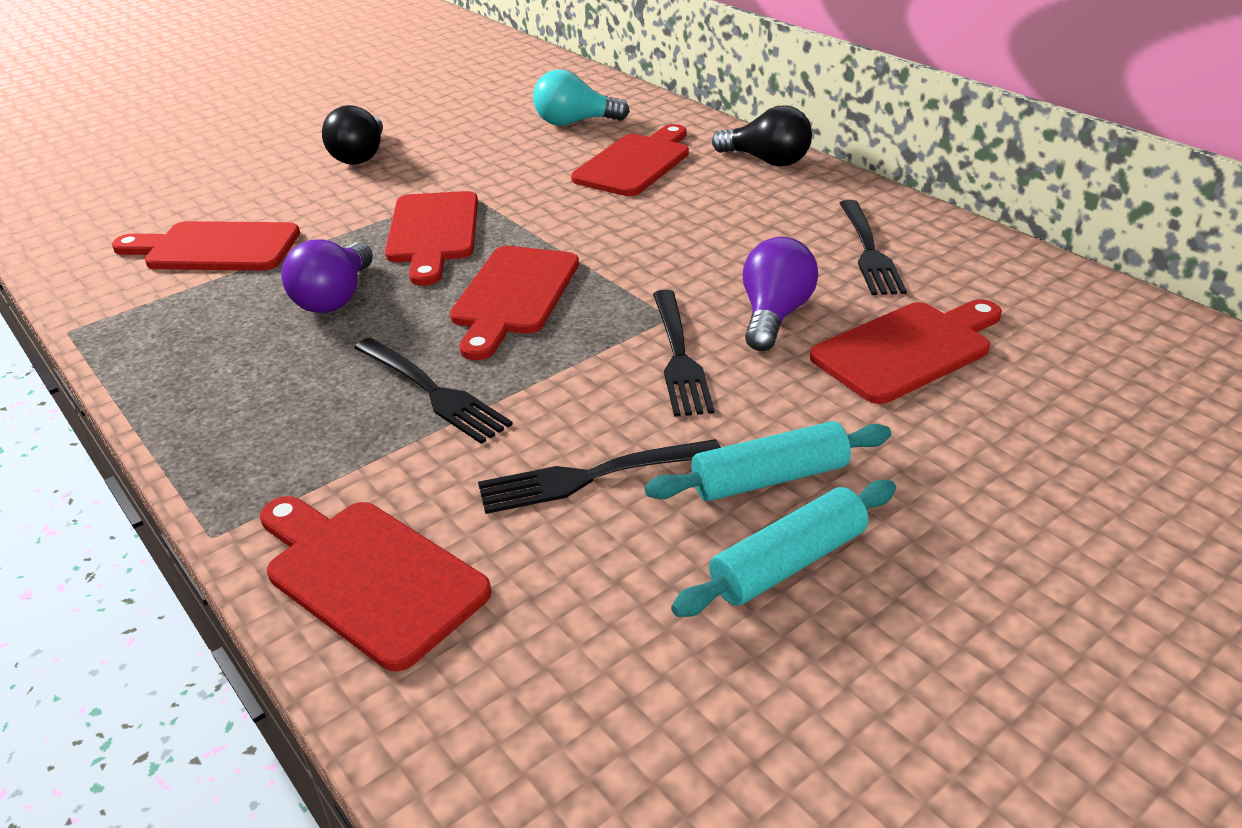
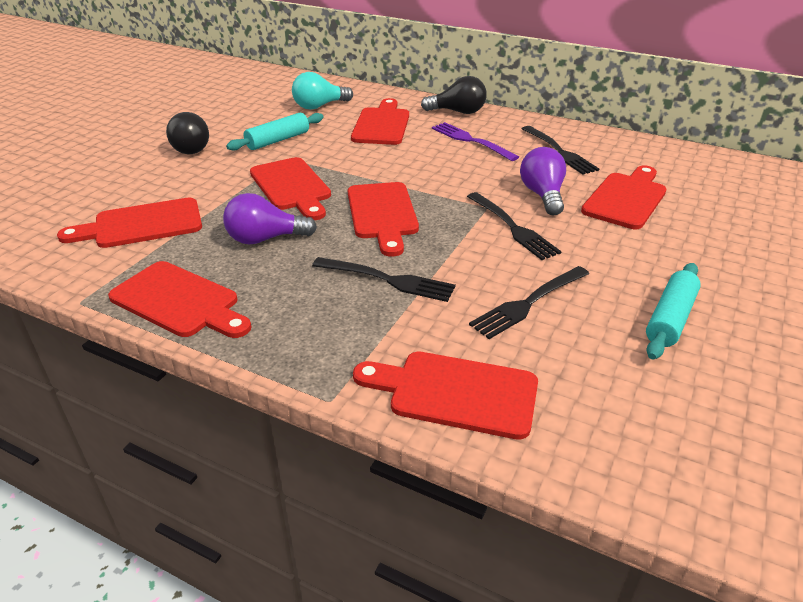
camera: 25 degrees left, 0 degrees up
(166, 357) = (179, 301): none -> red cutting board
(335, 298) = (265, 239): purple light bulb -> purple light bulb turned 90 degrees clockwise
(744, 209) = (471, 141): none -> purple fork
(769, 478) = (621, 279): turquoise rolling pin -> turquoise rolling pin (278, 140)

